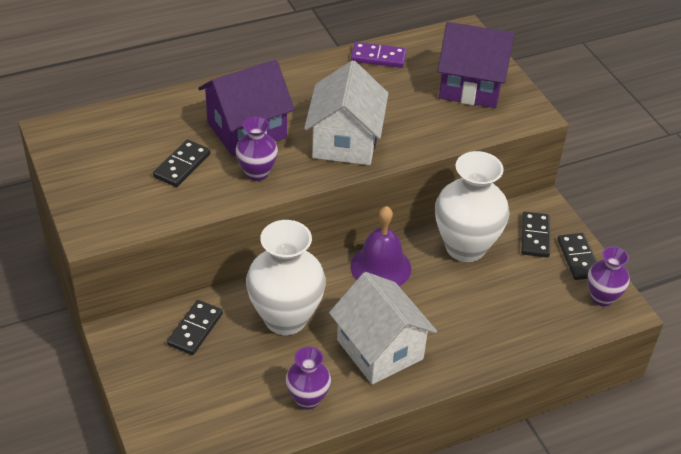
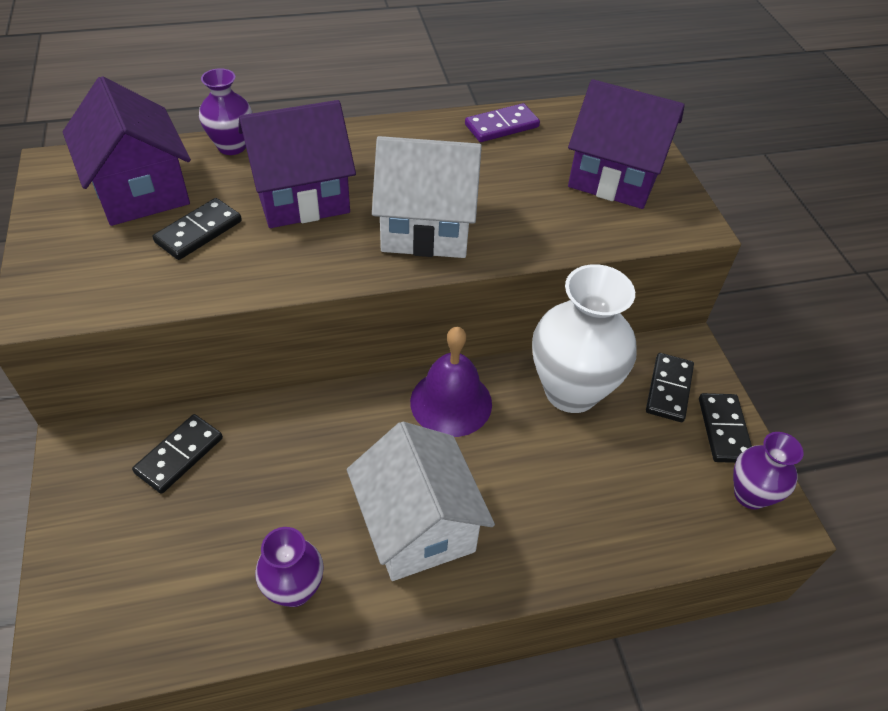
camera: 10 degrees right, 5 degrees up
(125, 141) = (140, 191): none -> purple house
(257, 173) = (293, 255): purple vase -> purple vase (232, 146)
(285, 318) = (303, 458): white vase -> none
(345, 141) = (426, 228): white house -> white house turned 75 degrees clockwise
(378, 57) = (501, 126): purple domino -> purple domino turned 45 degrees counterclockwise

